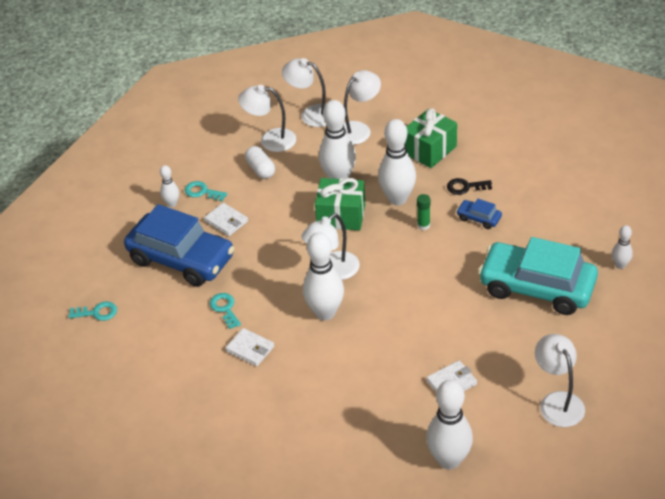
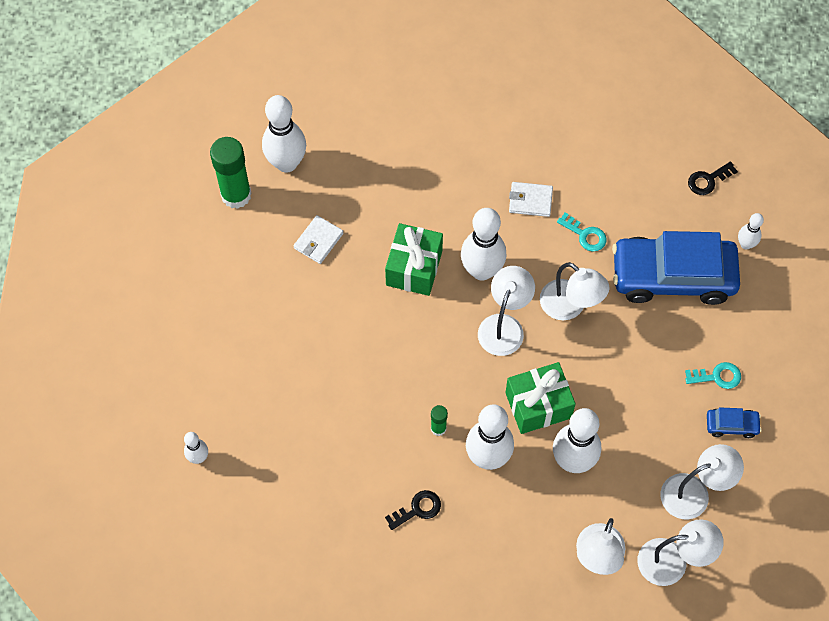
camera: 150 degrees right, 20 degrees up
(97, 312) = (708, 180): turquoise key -> black key
(172, 204) = (738, 345): white bowling pin -> white bowling pin (745, 244)
(226, 221) = (660, 345): white wallet -> none
(260, 169) = (674, 438): white capsule -> none
(429, 150) = (490, 556): green gift -> green gift (414, 268)
(479, 218) = (381, 465): blue car -> blue car (731, 425)
(511, 449) = (236, 195): none -> green glue stick
(537, 287) = (278, 390): turquoise car -> none
(557, 401) = (210, 260): white lamp -> white lamp (570, 306)

